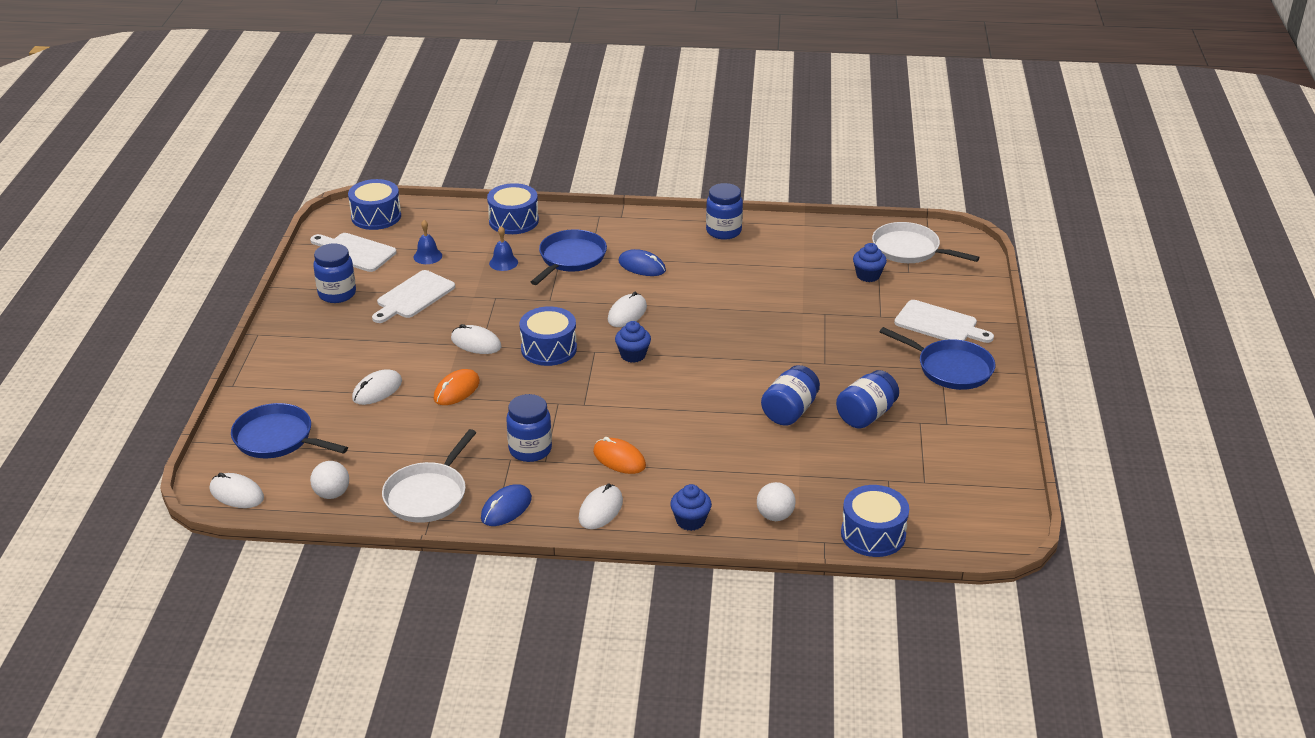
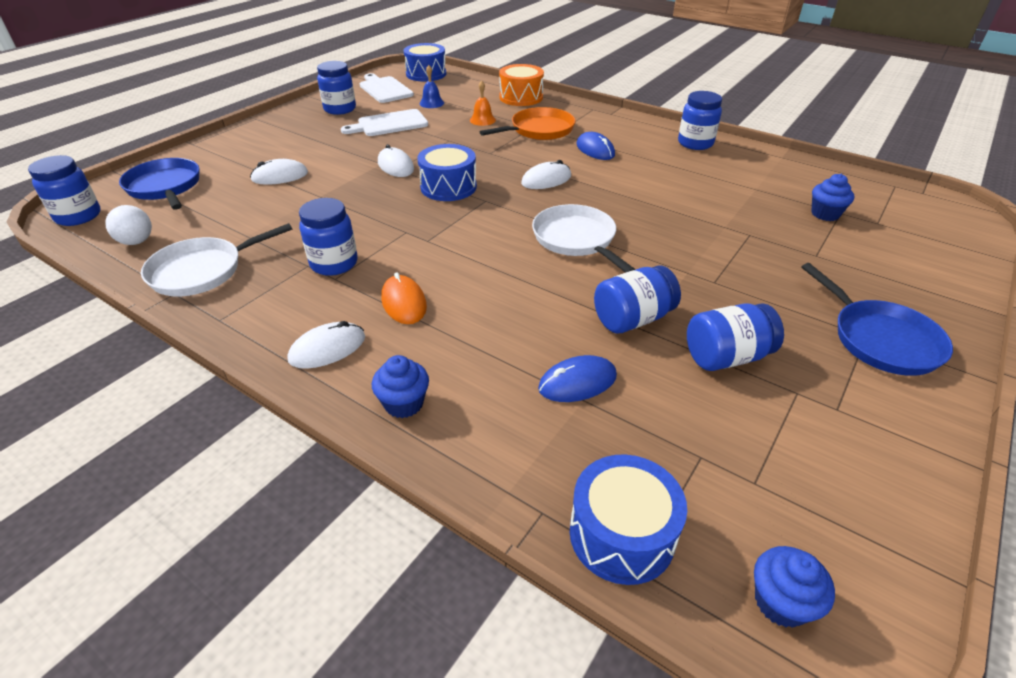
camera: 30 degrees right, 5 degrees up
(237, 493) = (78, 216): white mouse -> blue jar
(456, 390) = (337, 195): orange mouse -> none
(503, 262) = (482, 120): blue bell -> orange bell
(506, 508) = (246, 310): blue mouse -> blue mouse (577, 382)
(513, 221) = (521, 97): blue drum -> orange drum
(570, 258) = (539, 130): blue pan -> orange pan
(633, 355) = (517, 213): blue cupcake -> blue cupcake (780, 602)
(775, 516) = (508, 442): white ball -> none
(909, 250) = (890, 204): white pan -> white pan (576, 239)
(939, 324) = (890, 284): white cutting board -> none

